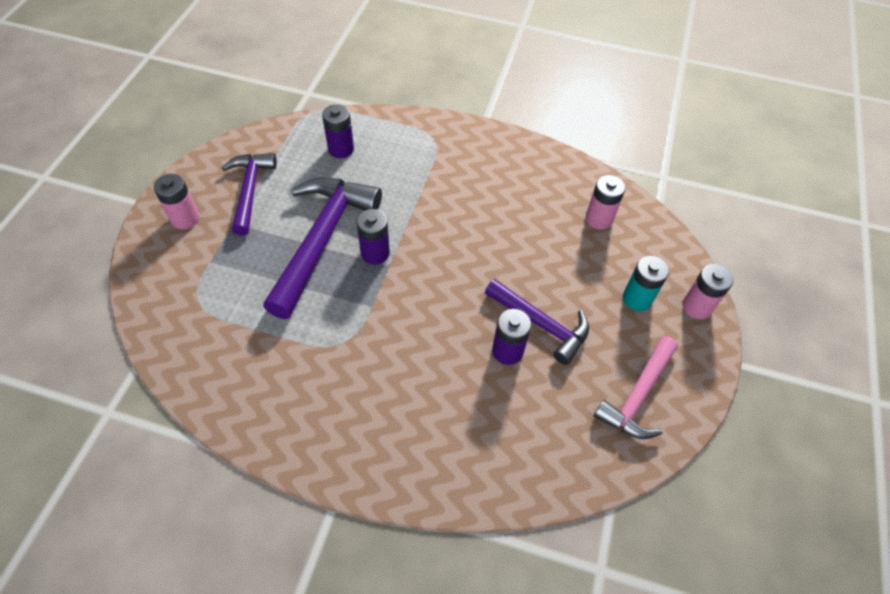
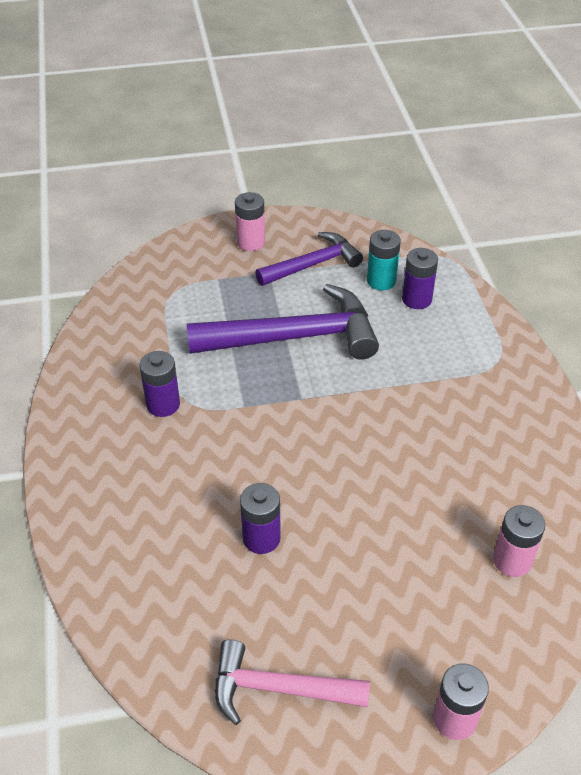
camera: 65 degrees right, 10 degrees down
(375, 253) = (308, 381): purple battery -> purple battery (163, 404)
(541, 324) = (315, 556): purple hammer -> none
(637, 299) = (418, 644): turquoise battery -> turquoise battery (381, 281)

